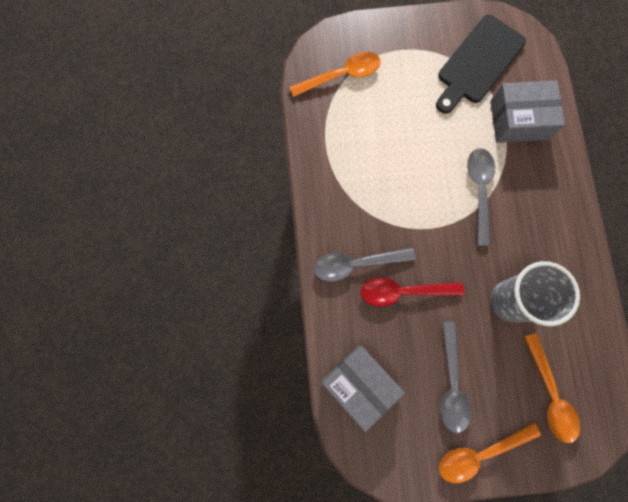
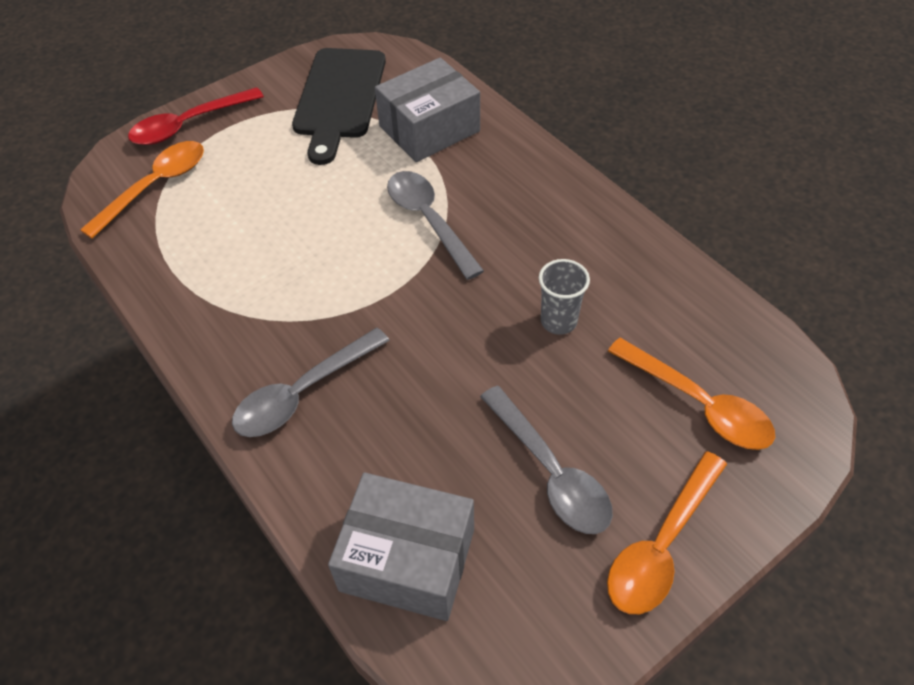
camera: 30 degrees left, 25 degrees down
(403, 291) = (398, 390): red spoon -> red spoon (189, 125)
(510, 301) = (558, 321): grey cup -> grey cup, size x0.53

